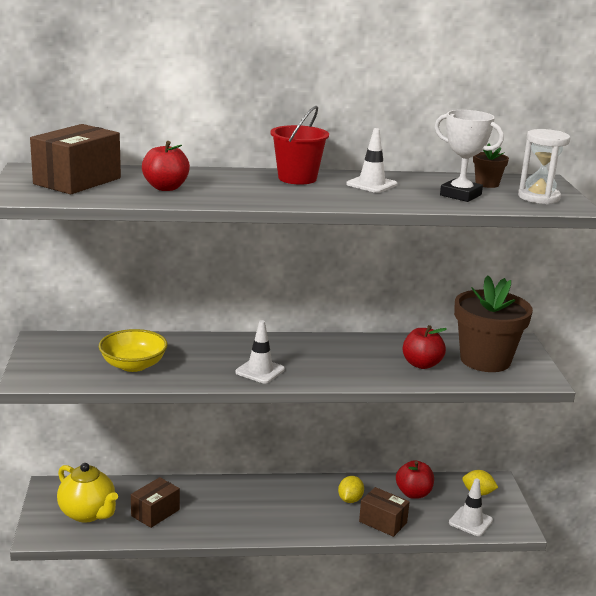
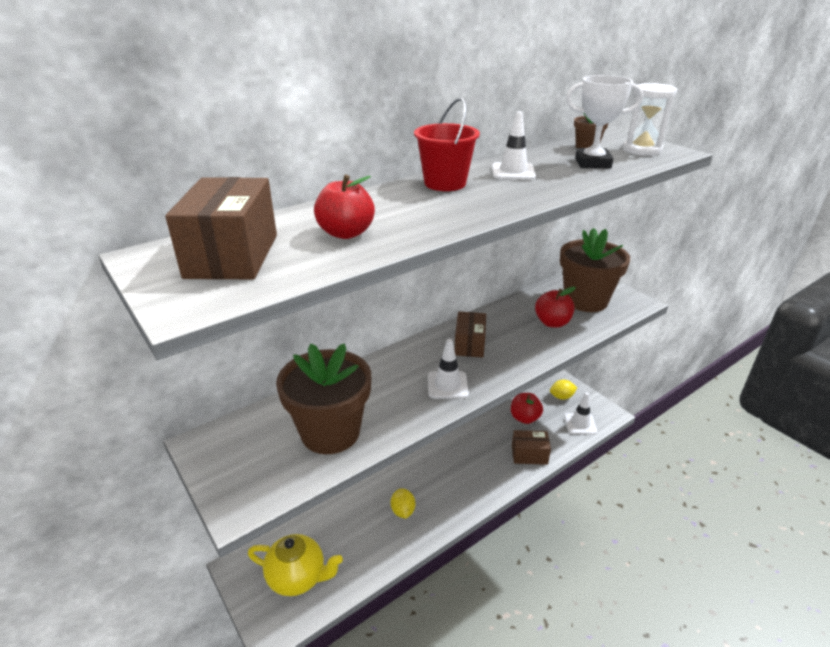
camera: 30 degrees left, 10 degrees up
(133, 365) = (330, 432): yellow bowl -> brown flower pot
(155, 513) = (357, 542): brown box -> brown box (469, 344)
(350, 500) = (490, 446): yellow lemon -> yellow lemon (403, 511)

